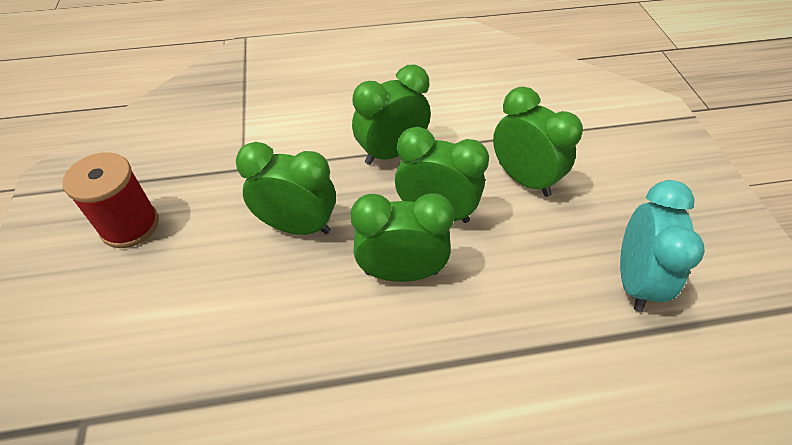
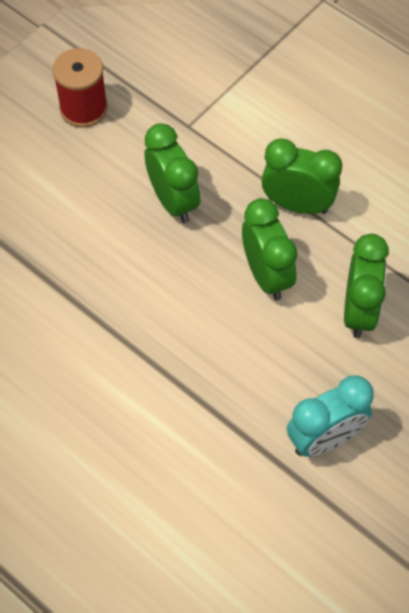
camera: 50 degrees right, 10 degrees up
(401, 272) = (195, 290): green clock -> none

